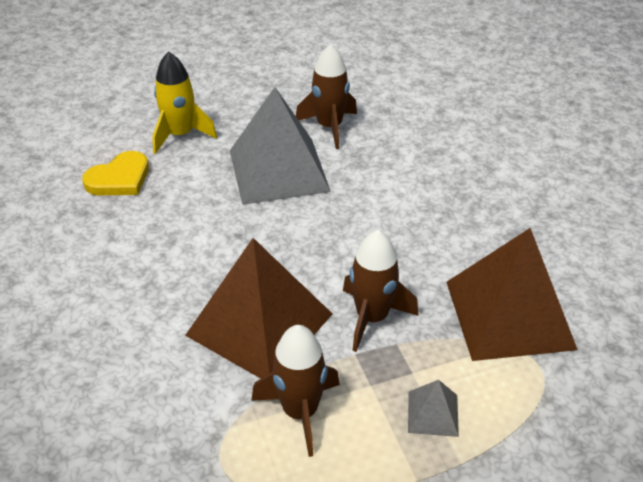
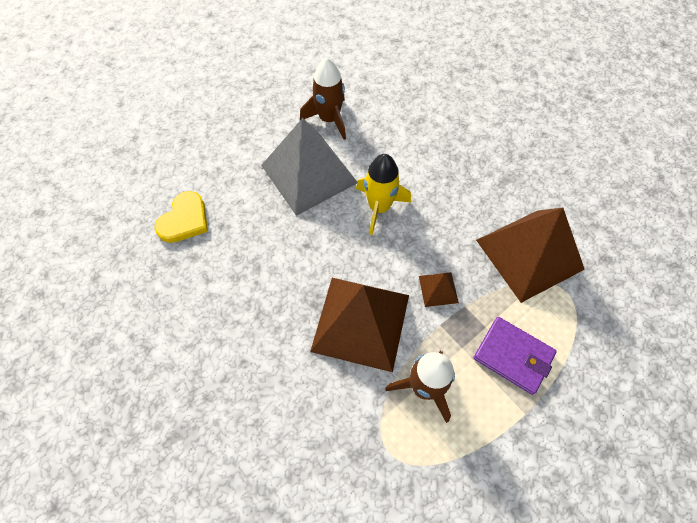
camera: 20 degrees left, 20 degrees up
(180, 135) = (213, 161): yellow rocket -> yellow rocket (379, 207)
(372, 317) = (438, 289): brown rocket -> brown pyramid
(433, 413) = (513, 356): grey pyramid -> purple wallet

